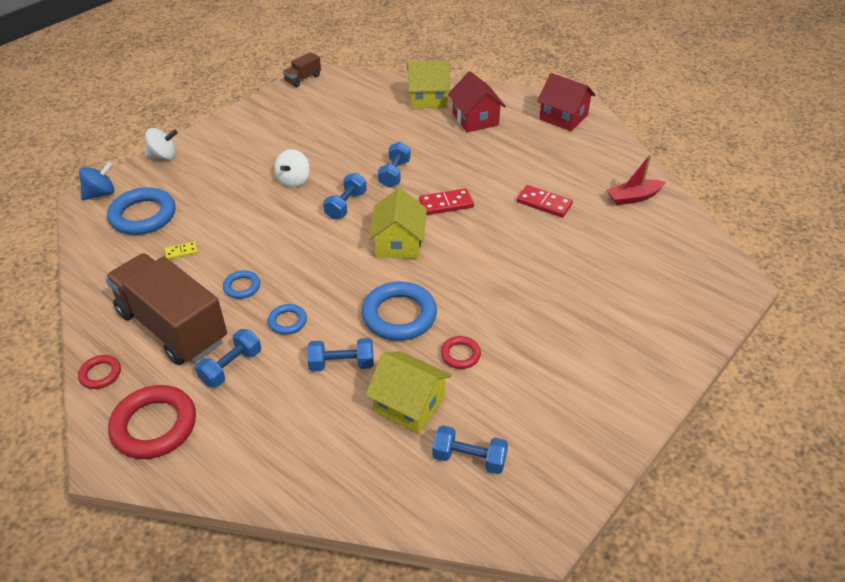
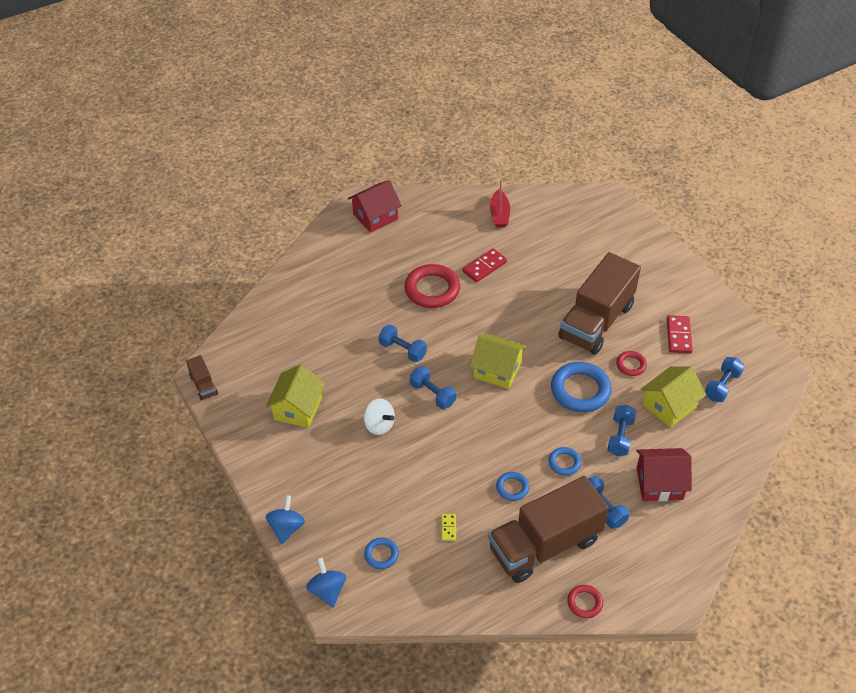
camera: 70 degrees left, 5 degrees up
(143, 216) = (381, 554): blue ring -> blue ring, size x0.51
(154, 426) = (650, 567): red ring -> red ring (432, 289)
(163, 156) = (286, 528): white spinning top -> blue spinning top
(428, 98) = (297, 296): yellow house -> yellow house (298, 409)
(446, 204) = (460, 327): red domino -> red domino (679, 336)
(475, 119) = (348, 273): red house -> red house (659, 483)
(515, 310) = (596, 321): none -> brown truck

